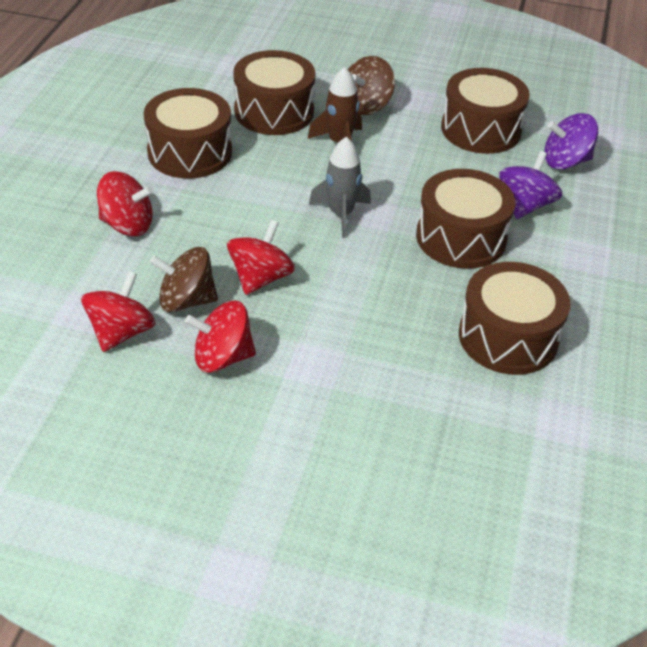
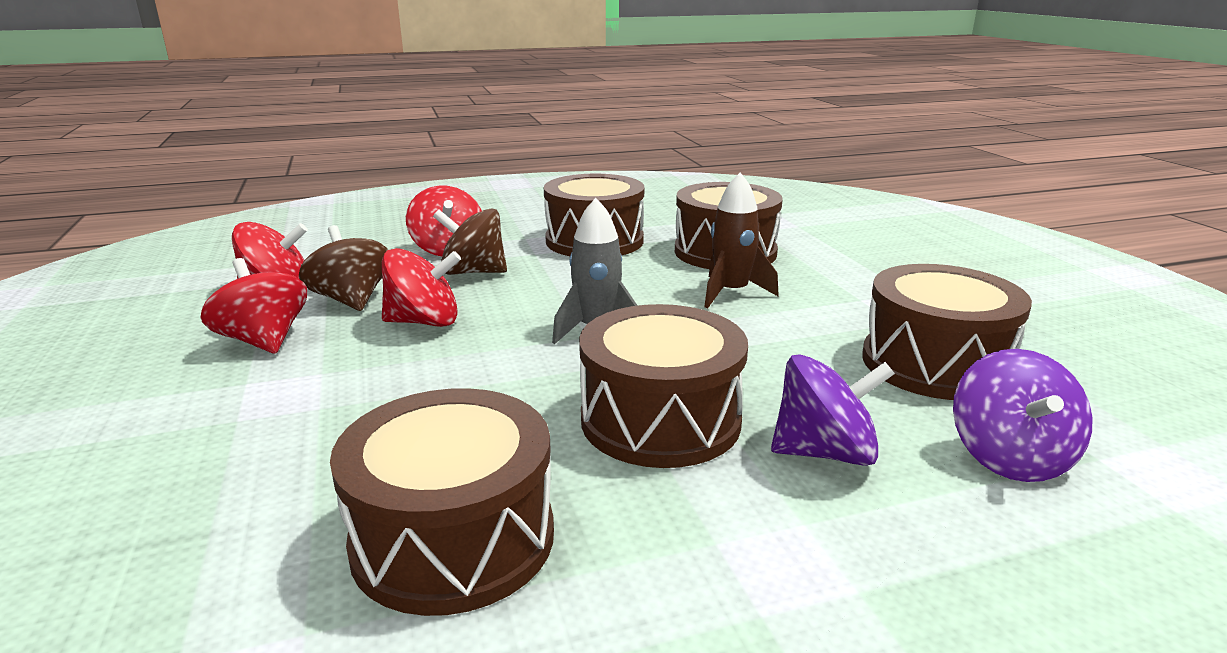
camera: 60 degrees right, 20 degrees down
(366, 105) = (828, 286): brown spinning top -> brown spinning top (473, 272)
(565, 161) = (1009, 458): purple spinning top -> purple spinning top turned 135 degrees counterclockwise

